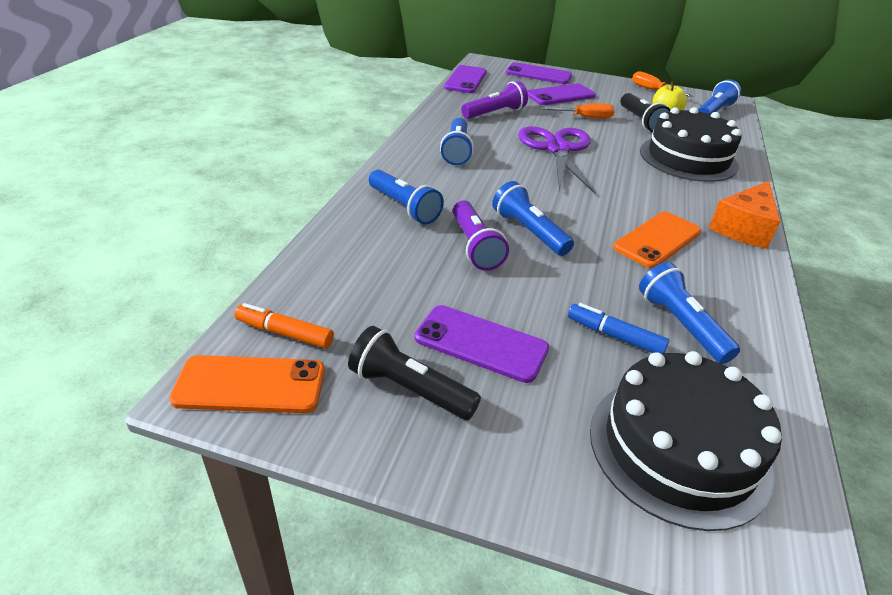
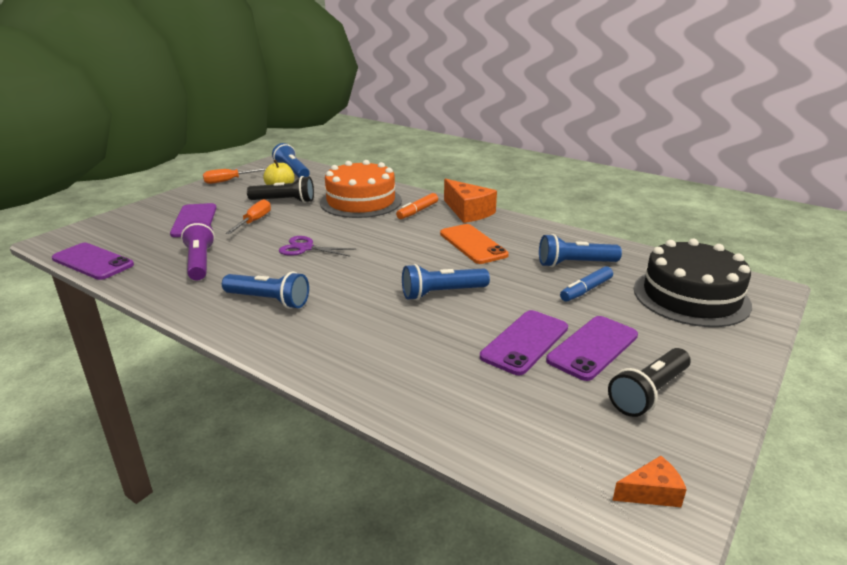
camera: 70 degrees left, 10 degrees down
(250, 384) = (651, 493): orange phone -> orange cheese
(284, 333) = (574, 462): orange marker -> orange marker (417, 211)
(404, 207) = (369, 353): blue flashlight -> none
(475, 246) = (455, 324): purple flashlight -> none
(538, 74) = (130, 219): purple phone -> purple phone (525, 342)
(557, 149) = (305, 248): purple scissors -> purple scissors, size x0.55
(688, 158) = (361, 201): black cake -> orange cake

